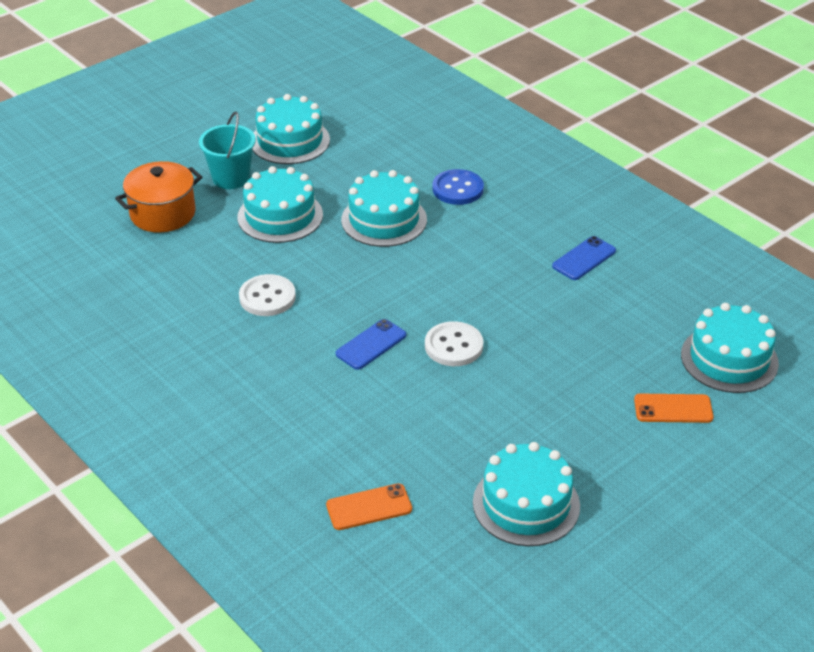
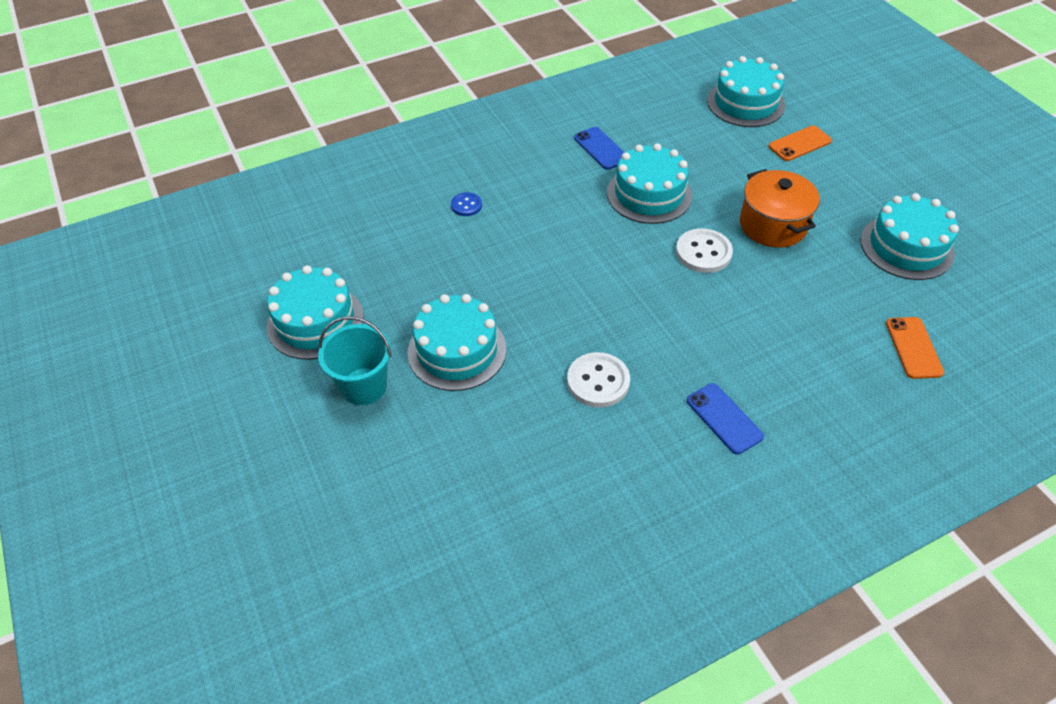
camera: 75 degrees left, 10 degrees up
(163, 213) = (408, 464): orange pot -> orange pot (773, 225)
(371, 345) = (691, 309): blue phone -> blue phone (724, 418)
(384, 220) = (496, 267): turquoise cake -> turquoise cake (649, 194)
(457, 189) = (466, 205): blue button -> blue button, size x0.59
(673, 409) = (799, 144): orange phone -> orange phone turned 45 degrees clockwise

